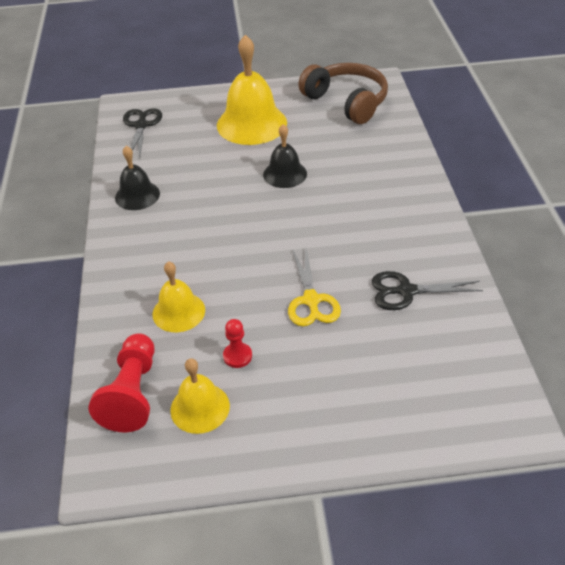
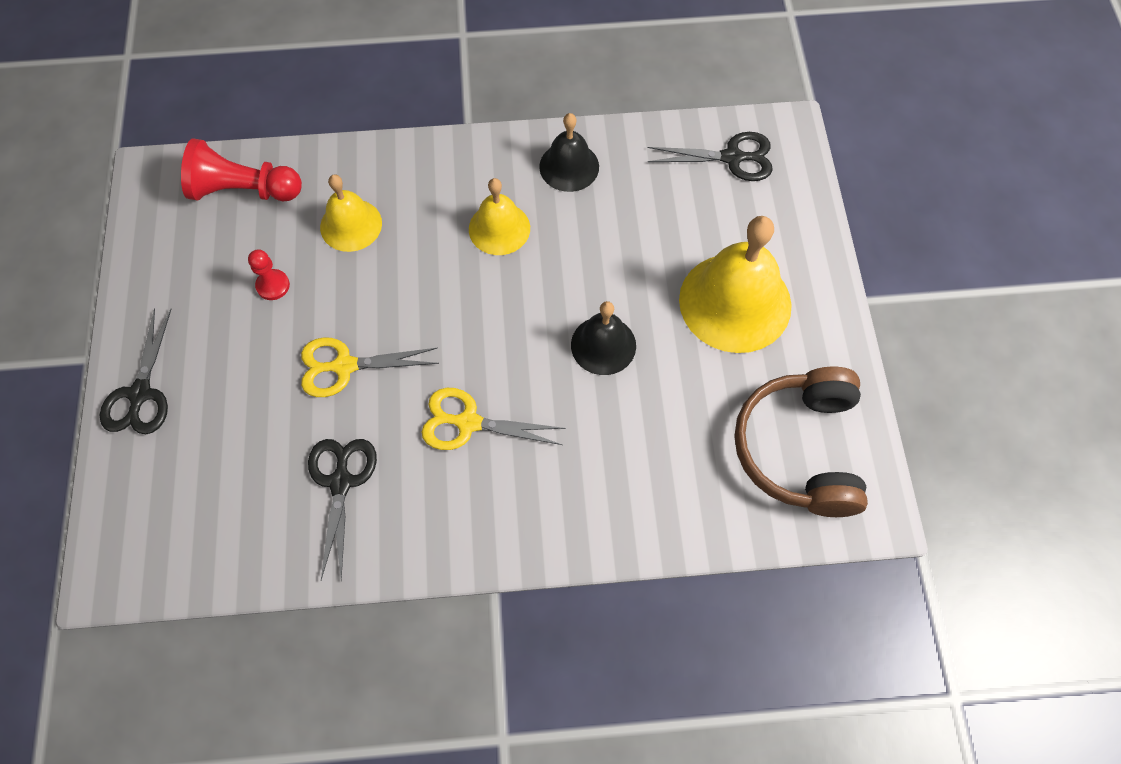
camera: 90 degrees right, 20 degrees up
(200, 408) = (211, 251): yellow bell -> yellow bell (499, 228)
(346, 102) = (800, 449): brown headphones -> brown headphones turned 135 degrees clockwise
(349, 230) = (468, 422): none -> yellow scissors
(351, 436) = (140, 394): none -> black scissors

